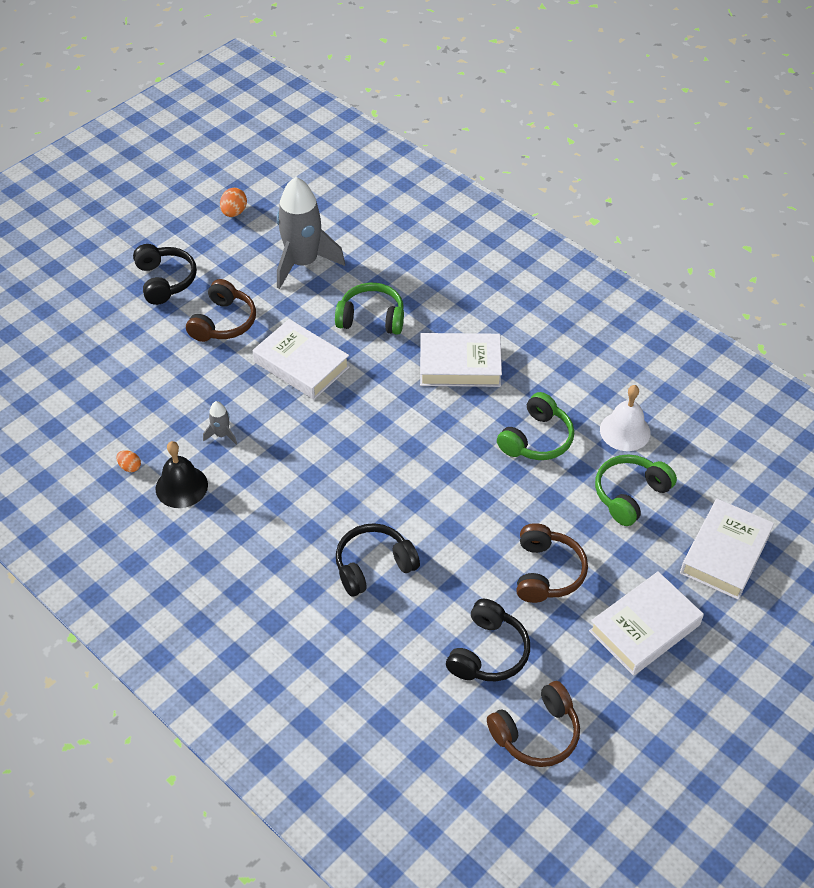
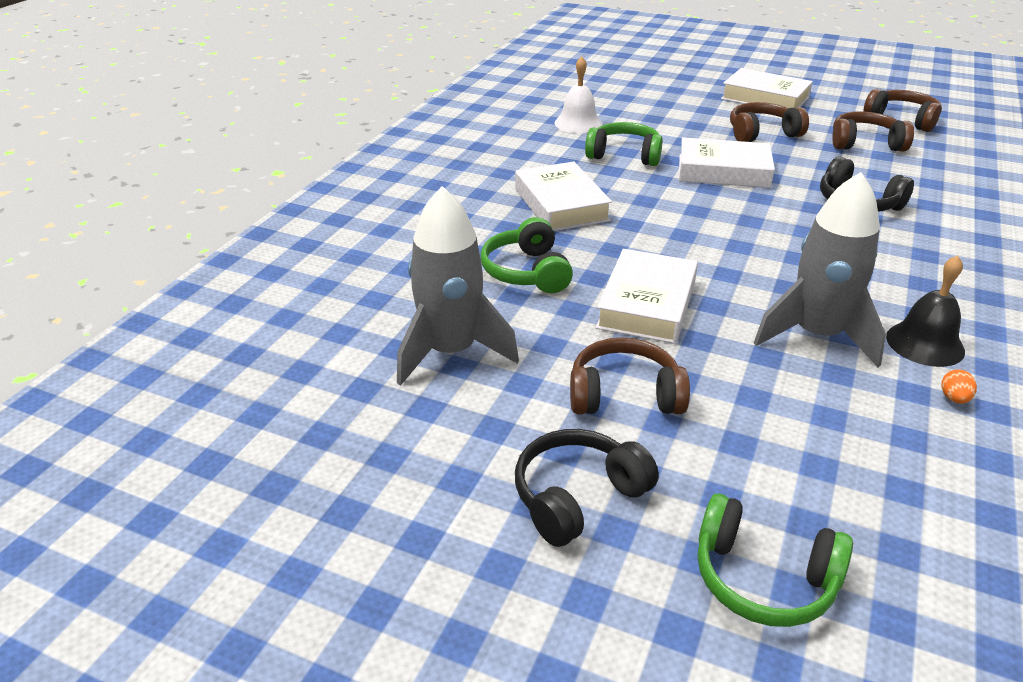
camera: 110 degrees left, 15 degrees down
(222, 435) = (816, 335): grey rocket -> grey rocket, size x2.38
(234, 212) = (354, 465): orange egg -> none
(488, 652) = (865, 143): black headphones -> brown headphones
(630, 495) = (646, 114): green headphones -> green headphones (763, 578)
(725, 553) = (666, 82): white book -> white book (723, 171)

